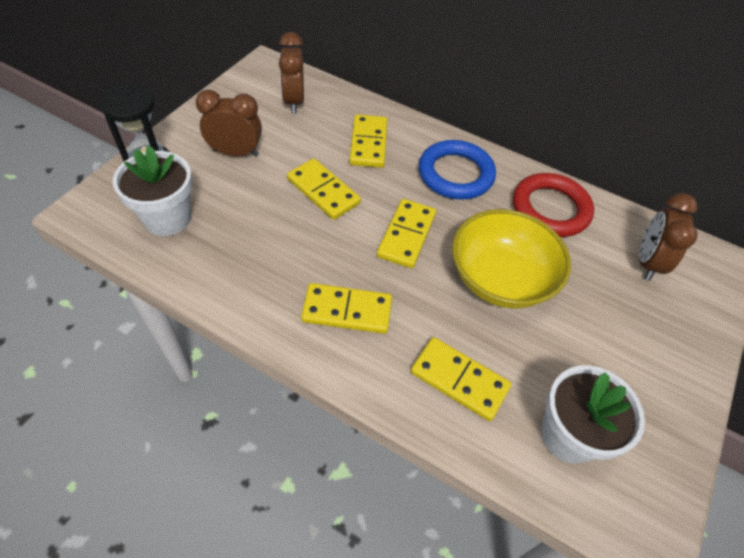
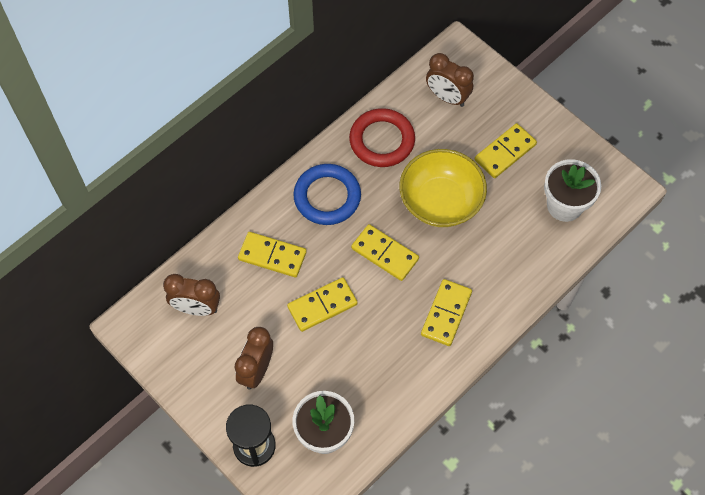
camera: 70 degrees left, 10 degrees up
(459, 380) = (515, 256): yellow domino -> yellow domino (505, 152)

